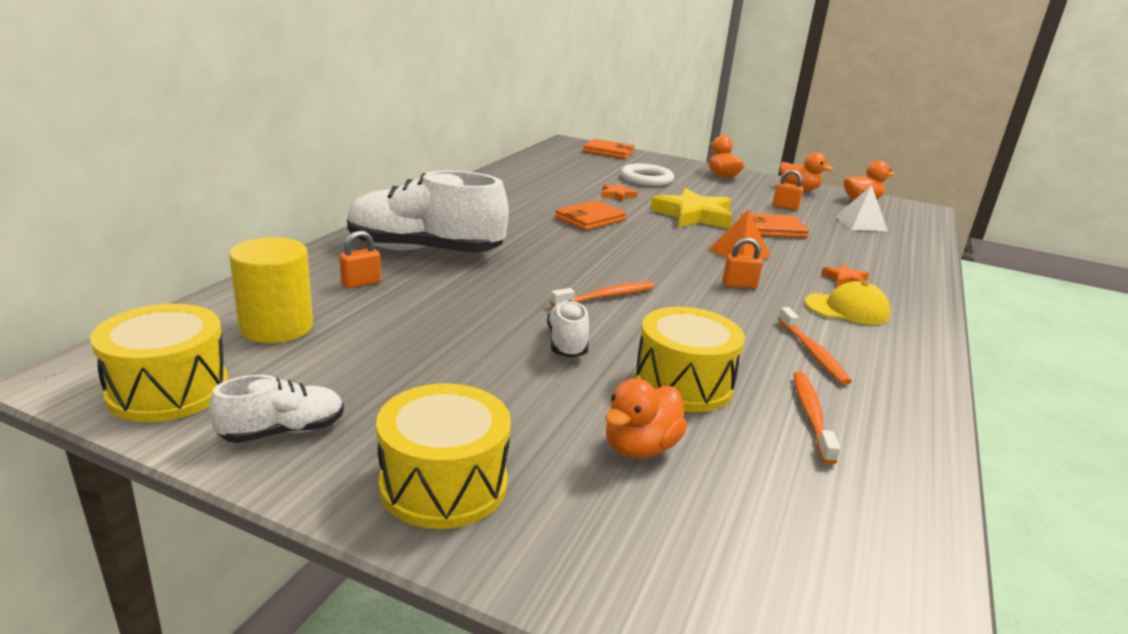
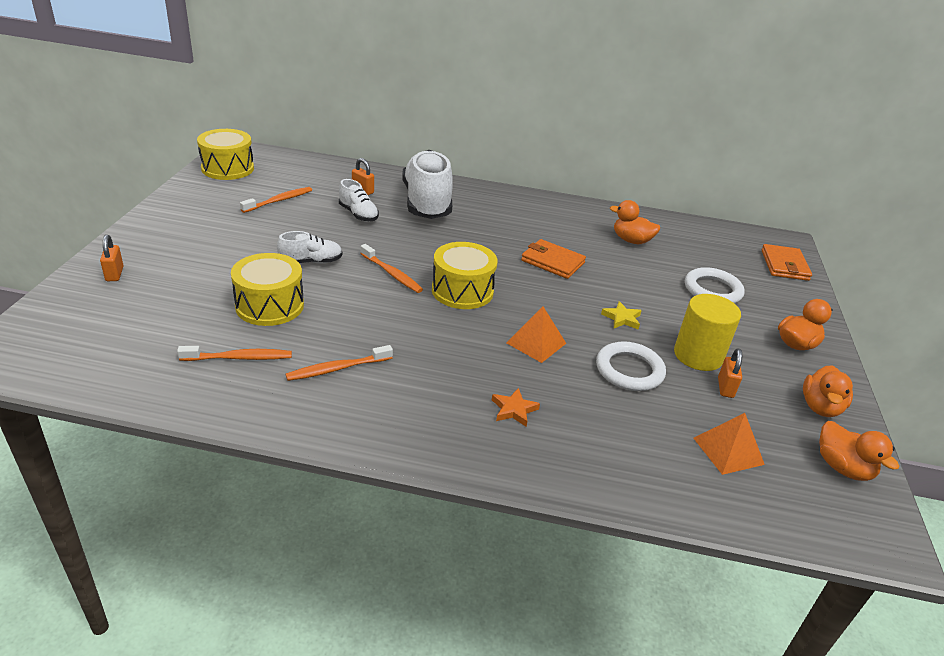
camera: 75 degrees right, 10 degrees up
(276, 327) = (296, 178): yellow cylinder -> yellow cylinder (698, 355)
(283, 431) = (197, 197): white shoe -> white shoe (358, 214)
(354, 349) = (279, 201): none -> orange toothbrush
(443, 484) = (158, 238): yellow drum -> yellow drum (462, 291)
(617, 195) = (636, 274): orange star -> none
(640, 448) = (193, 290): orange duck -> orange duck (631, 240)
(694, 215) = (622, 318): yellow star -> yellow star, size x0.47
(739, 285) = (454, 338): orange padlock -> orange padlock (114, 274)
(772, 229) = (629, 370): orange wallet -> white ring
(847, 309) = (437, 400): yellow cap -> none
(860, 223) = (728, 451): white pyramid -> orange pyramid

